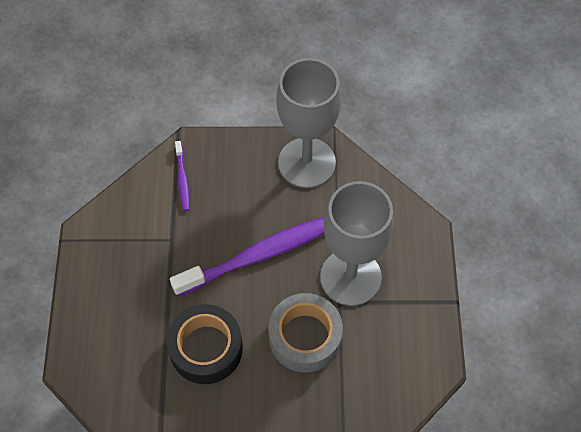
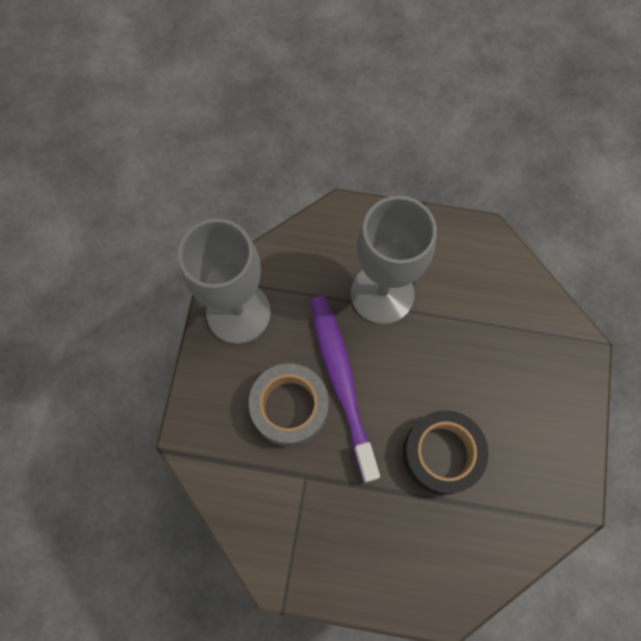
camera: 80 degrees left, 10 degrees up
(182, 179) = (230, 453): purple toothbrush -> none
(305, 337) = (442, 350): grey tape -> grey tape (290, 407)

